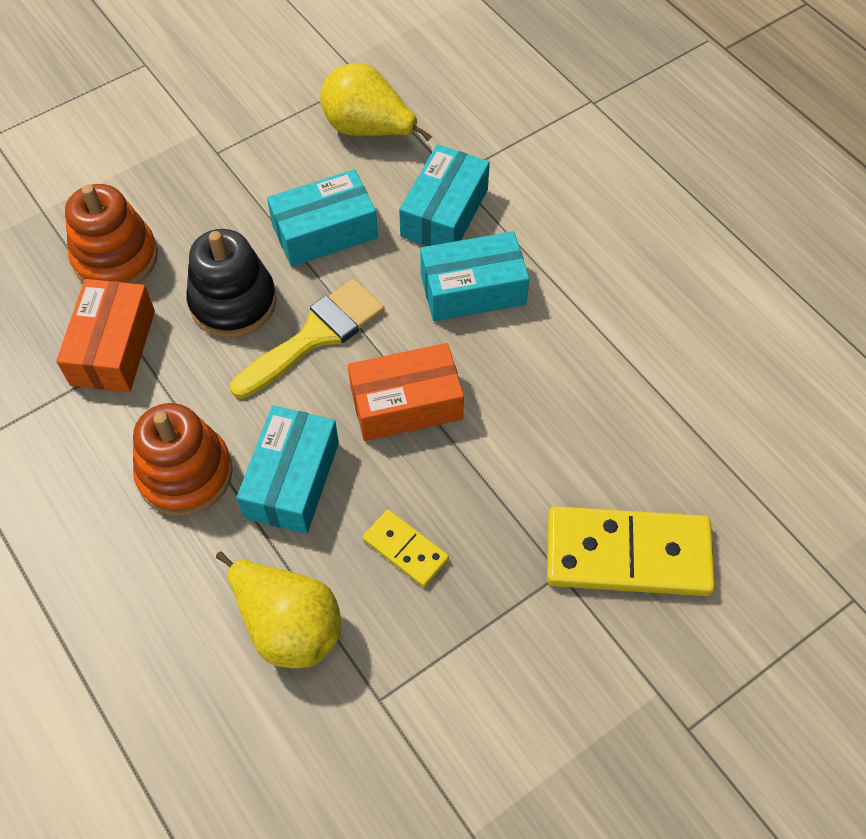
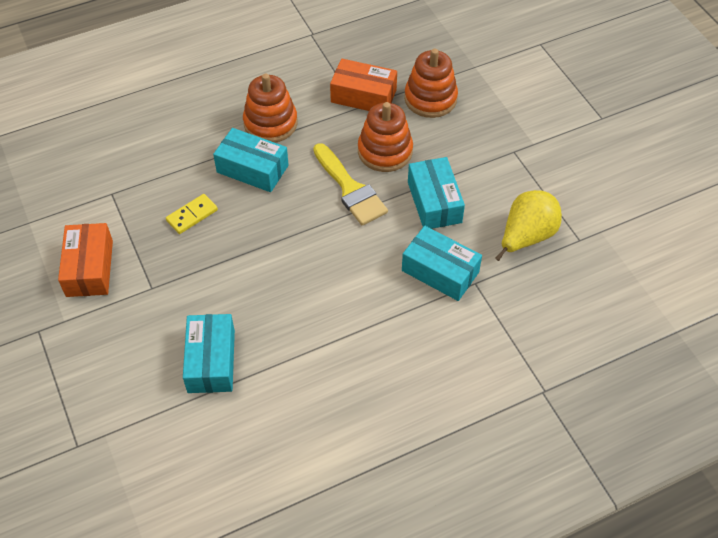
camera: 100 degrees right, 5 degrees down
(233, 302) = (385, 151): black stacking toy -> orange stacking toy
(288, 625) = (166, 160): yellow pear -> none
(406, 403) = (289, 228): orange box -> orange box (89, 268)
(473, 289) = (369, 277): turquoise box -> turquoise box (211, 361)
(627, 555) = (151, 325): yellow domino -> none

